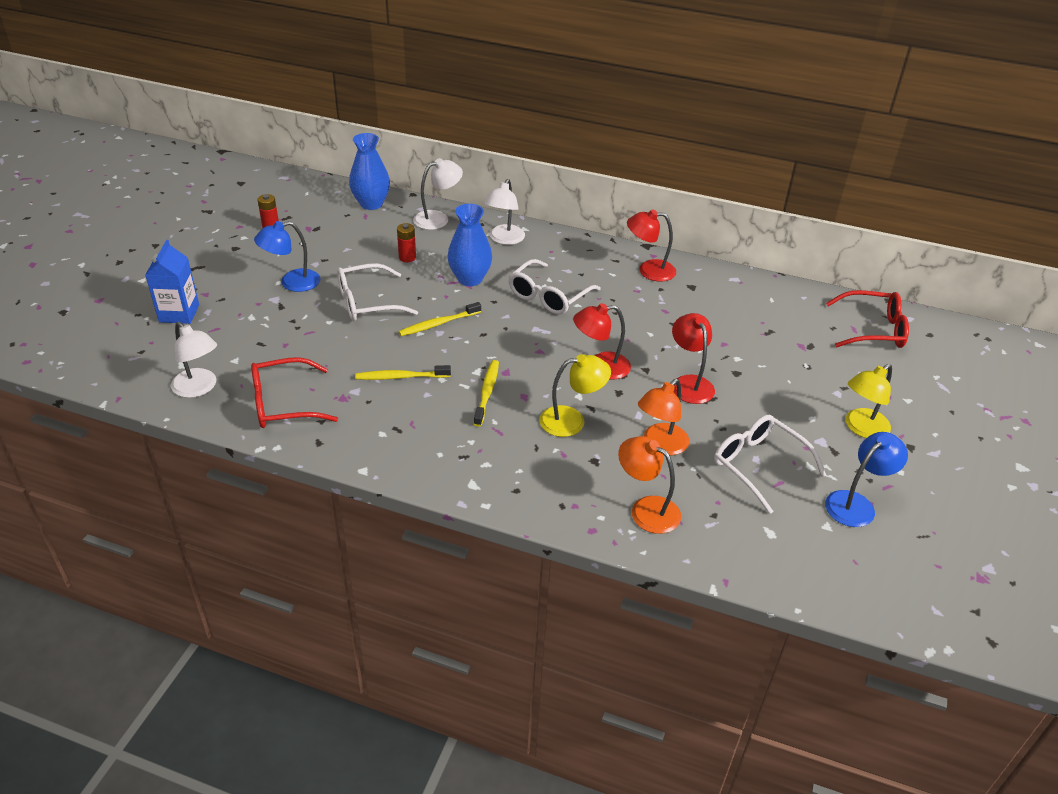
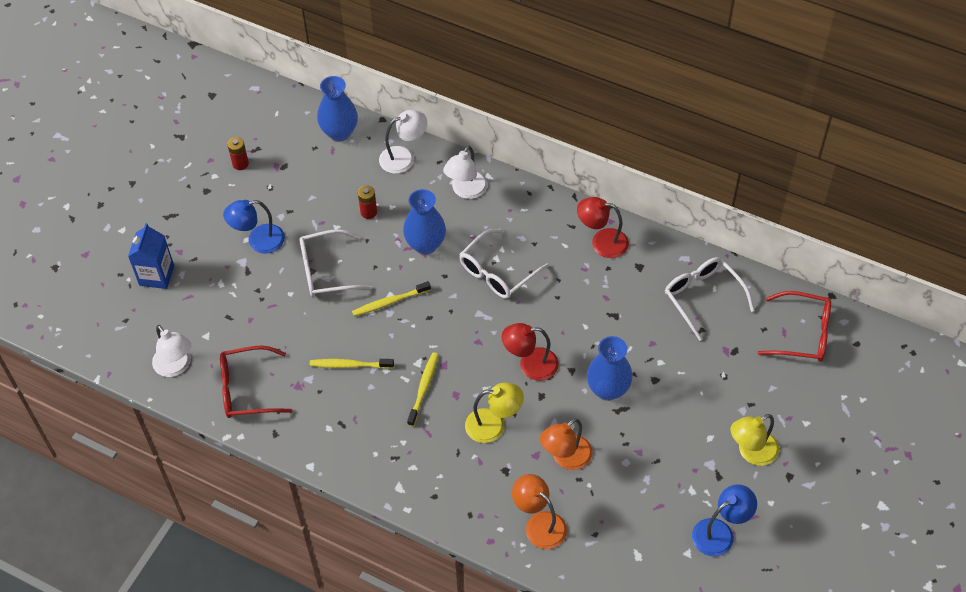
camera: 10 degrees right, 15 degrees up
(689, 383) = (608, 389): red lamp -> blue vase
(758, 465) = (646, 486): white glasses -> white glasses (703, 297)

